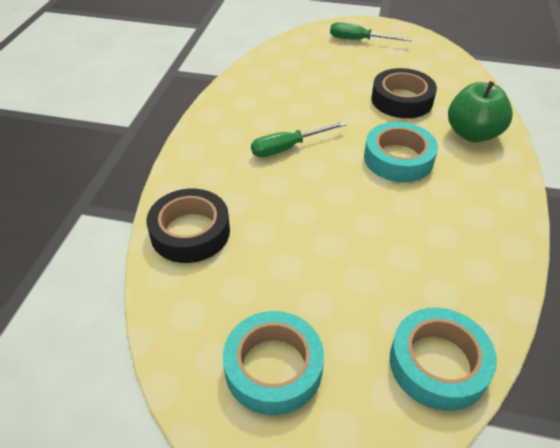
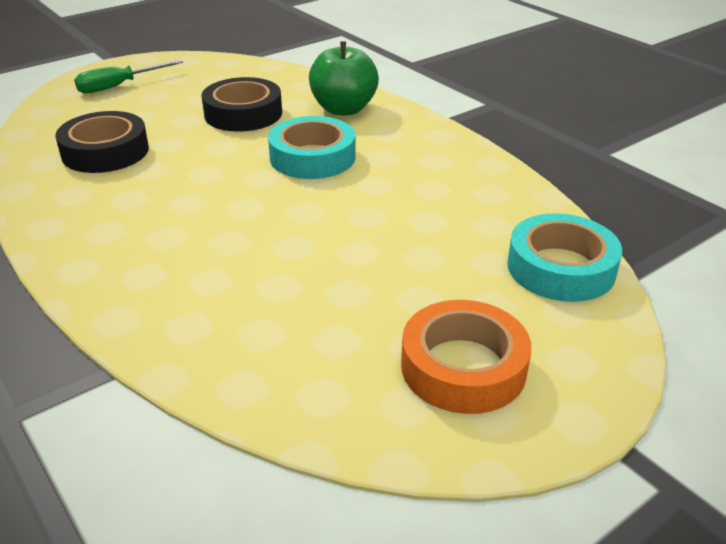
camera: 50 degrees left, 10 degrees down
(190, 232) = (206, 334): black tape -> black tape (105, 152)
(273, 367) = (463, 367): turquoise tape -> orange tape
(287, 148) = (192, 206): green screwdriver -> none

